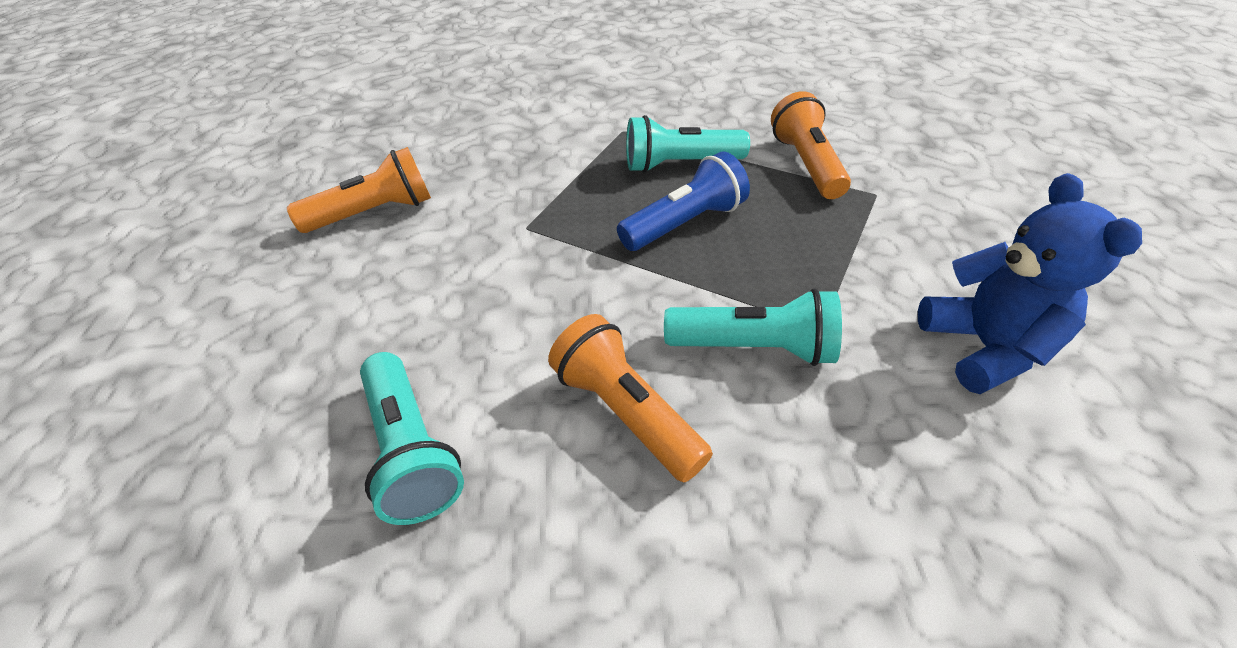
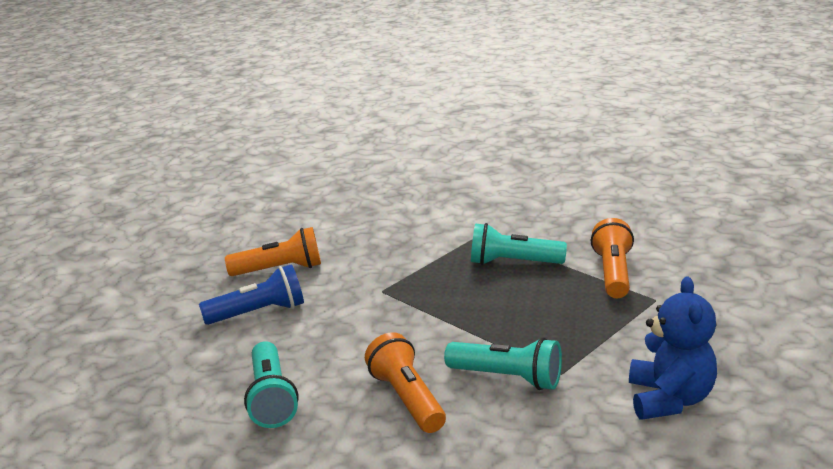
camera: 15 degrees right, 20 degrees down
(685, 223) = (497, 301): blue flashlight -> blue flashlight (259, 313)

